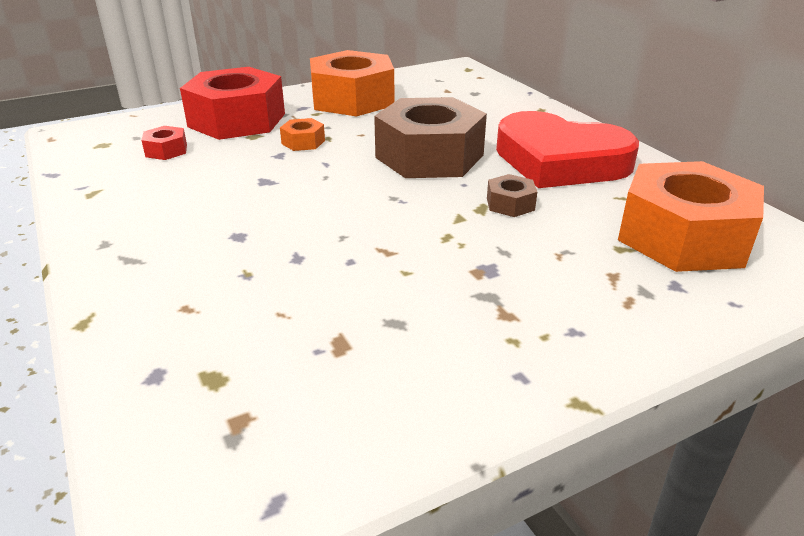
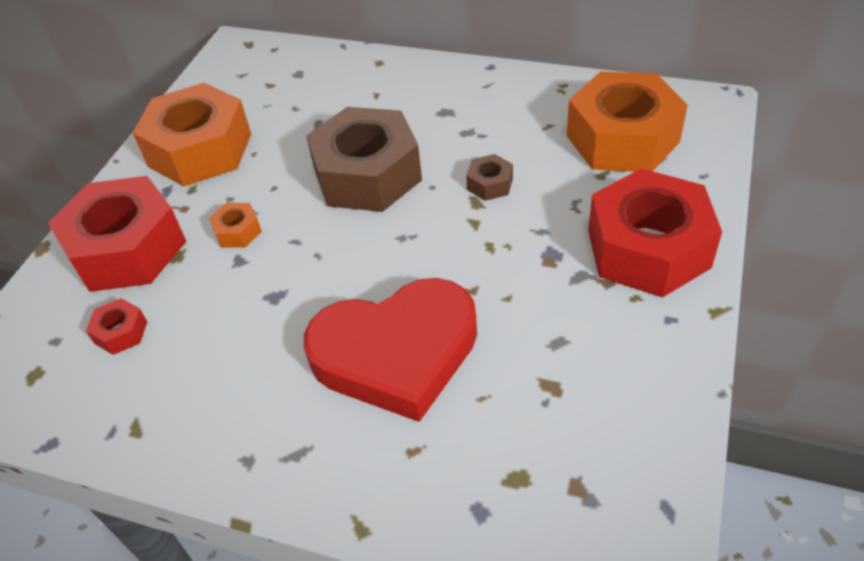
camera: 40 degrees left, 15 degrees up
(560, 161) = (466, 115): red heart -> red heart (396, 353)
(583, 316) = (648, 248): none -> red nut

